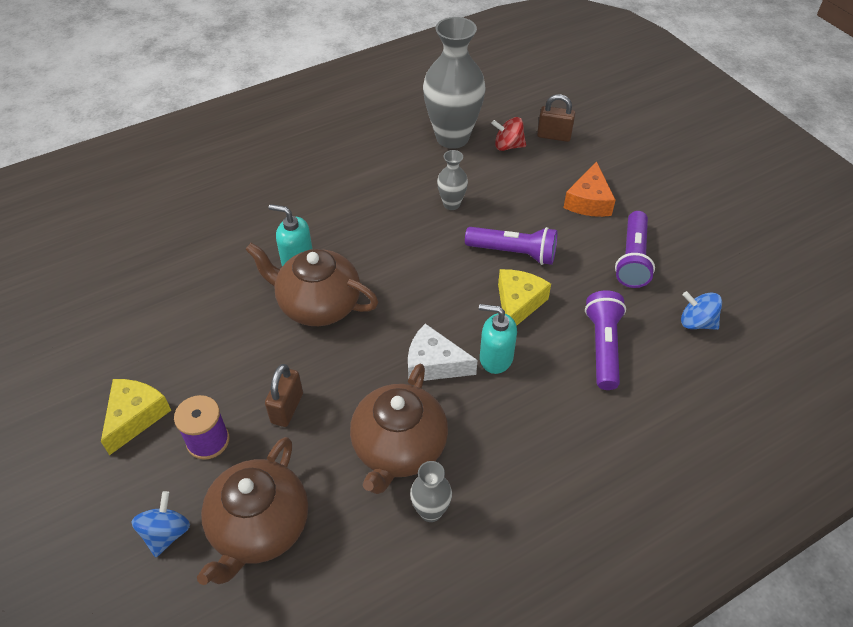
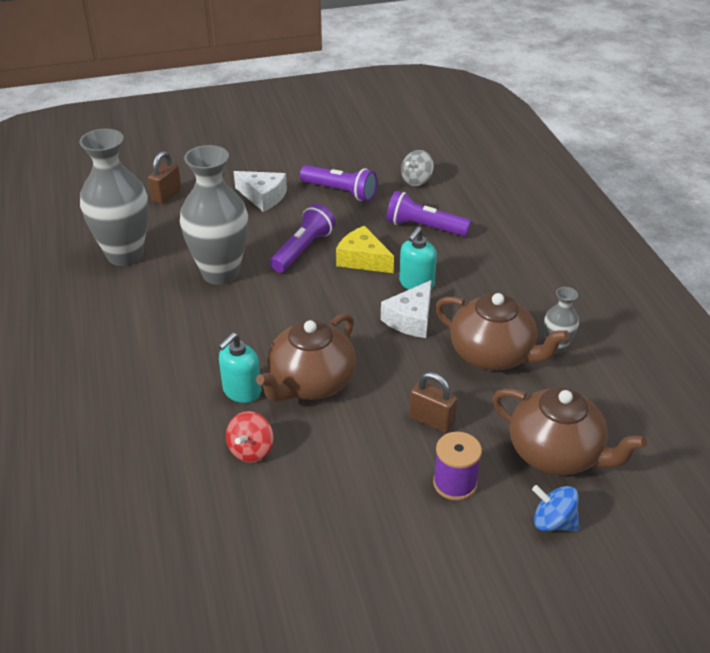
camera: 75 degrees left, 10 degrees down
(135, 416) = (409, 543): yellow cheese -> none
(451, 204) = (220, 273): grey vase -> grey vase, size x2.13
(508, 146) = (162, 224): red spinning top -> red spinning top (251, 450)
(589, 201) = (263, 197): orange cheese -> white cheese
(696, 322) = (416, 180): blue spinning top -> grey spinning top

